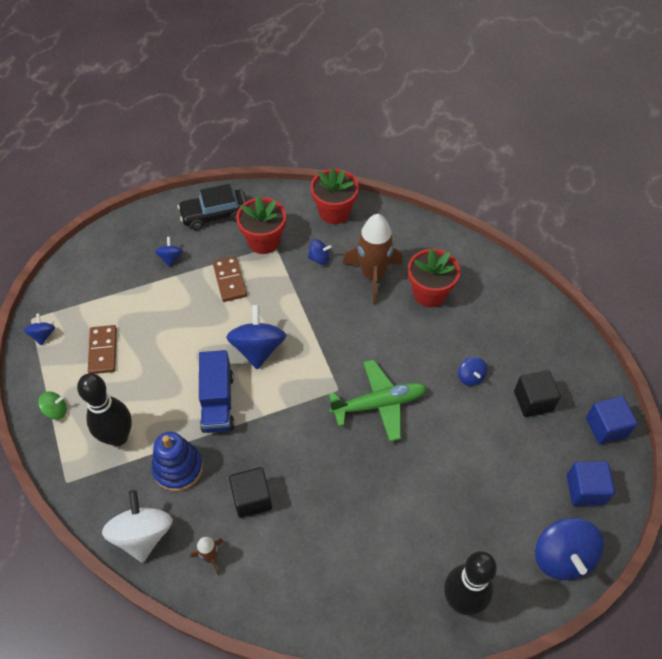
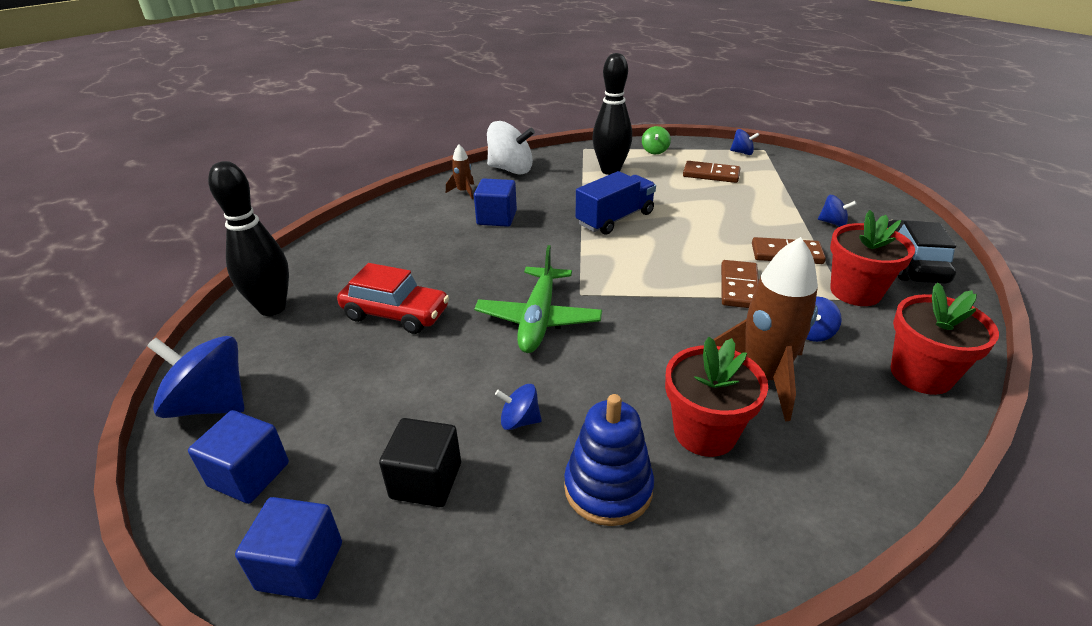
camera: 115 degrees right, 20 degrees down
(178, 468) = (558, 190): blue stacking toy -> blue stacking toy (608, 488)
(217, 402) = (615, 219): blue truck -> blue truck turned 120 degrees clockwise
(252, 498) = (496, 218): black cube -> blue cube
(258, 348) = (671, 253): blue spinning top -> none
(286, 300) = (739, 287): none -> brown domino
(421, 500) = (396, 314): none -> red car

